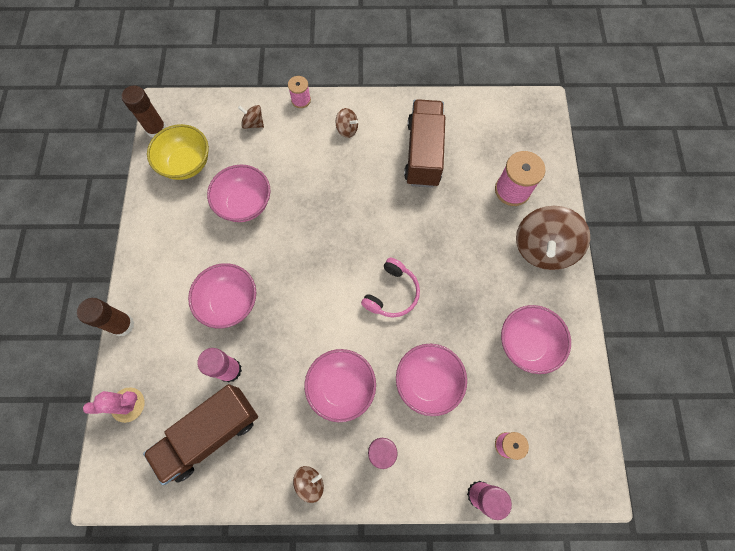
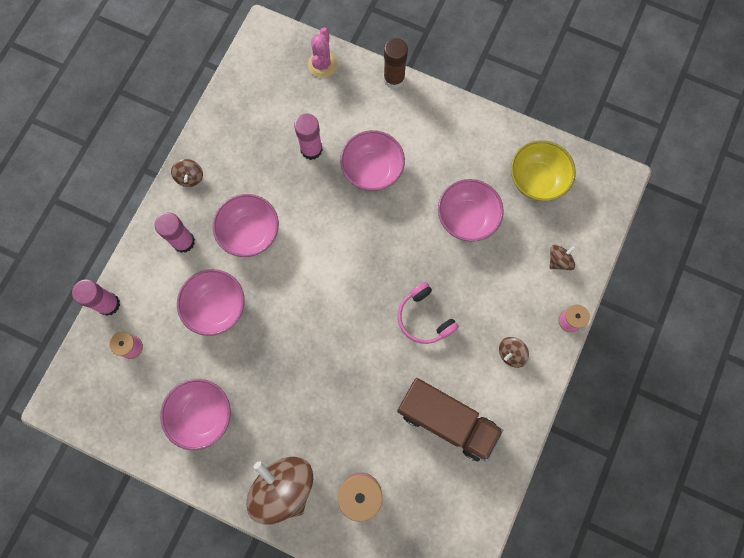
camera: 115 degrees right, 5 degrees up
(156, 129) = (590, 165): brown glue stick -> none
(210, 434) = (267, 117): brown truck -> none
(392, 293) = (311, 315): pink headphones -> pink headphones (424, 318)

